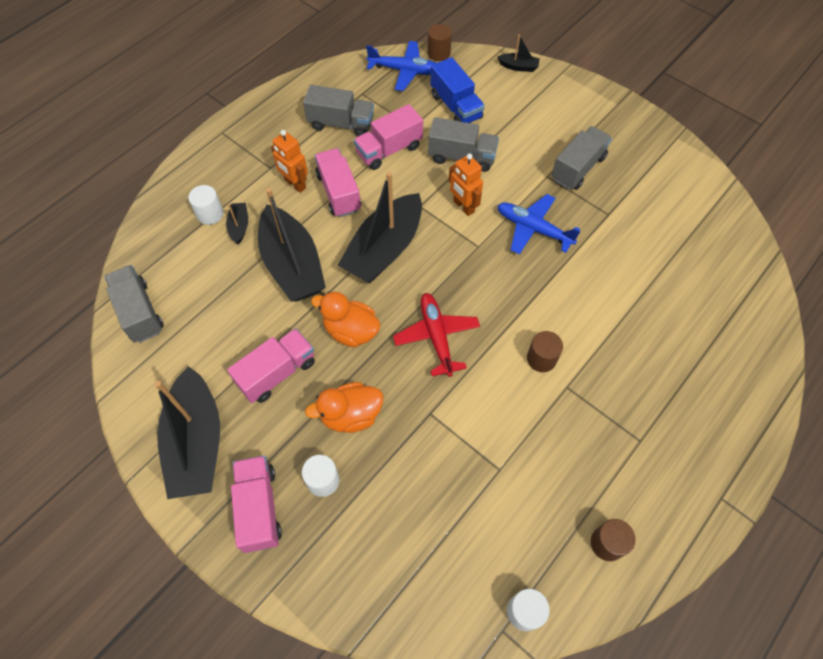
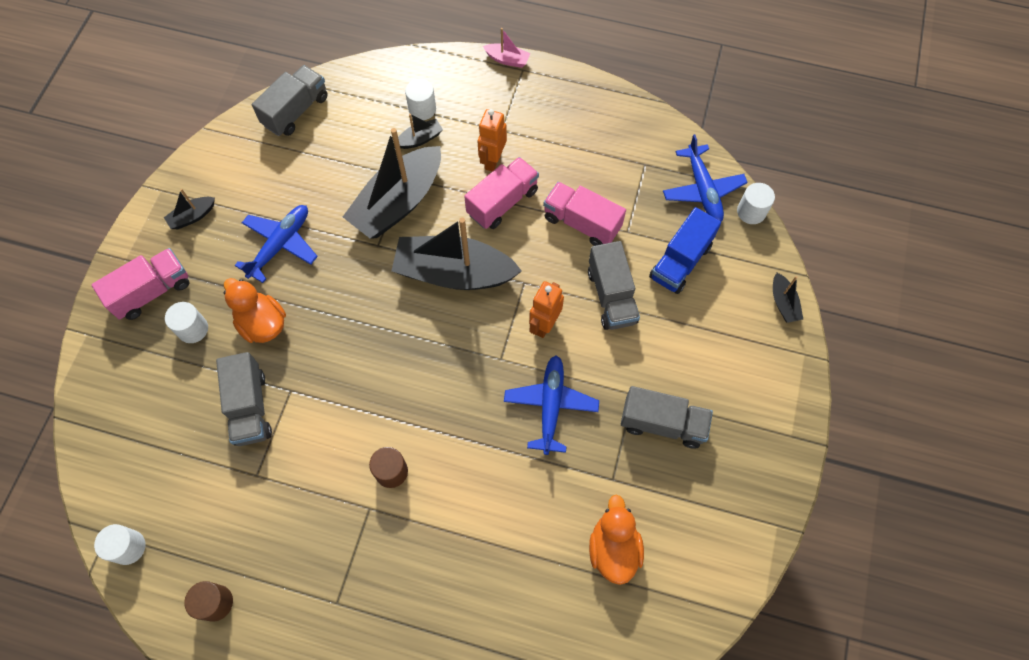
camera: 65 degrees right, 5 degrees up
(196, 442) = (192, 216): black boat -> black boat, size x0.43
(205, 138) = (507, 60): none -> pink boat
(277, 373) = (280, 245): pink truck -> blue plane
(341, 124) = (592, 164): grey truck -> grey truck (250, 407)
(351, 331) = (348, 285): orange duck -> orange duck (613, 548)
(436, 336) = (375, 362): red plane -> none
(438, 53) = (751, 212): brown cylinder -> white cylinder

